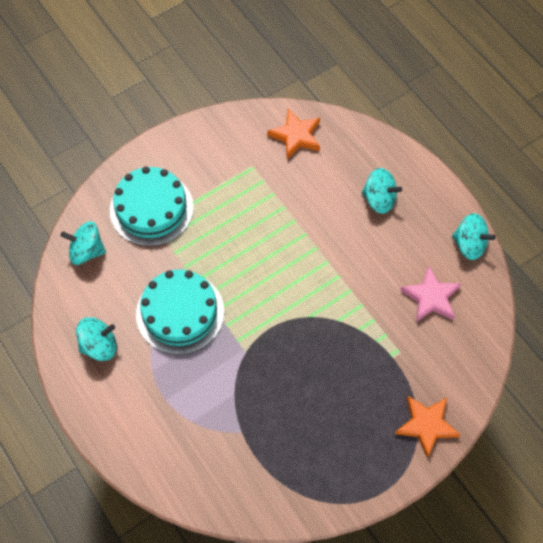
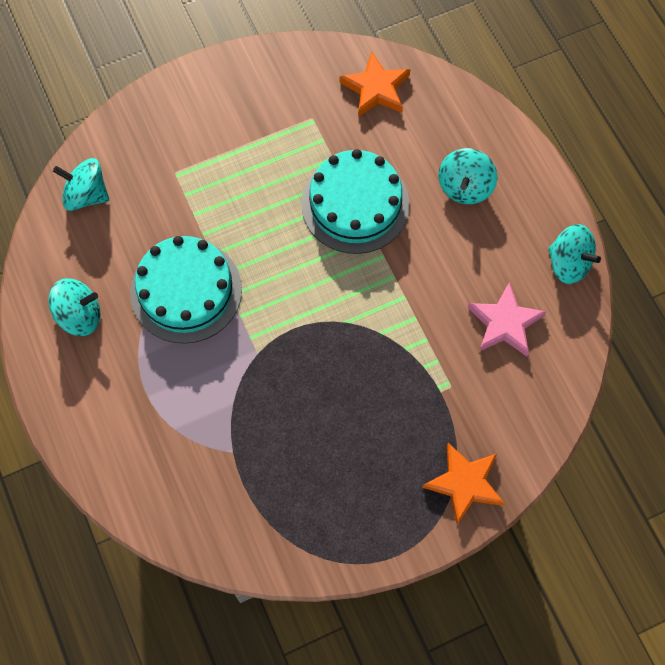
camera: 10 degrees right, 5 degrees up
(151, 209) = (176, 154): turquoise cake -> turquoise cake (355, 204)
(379, 199) = (465, 187): turquoise spinning top -> turquoise spinning top turned 75 degrees clockwise

